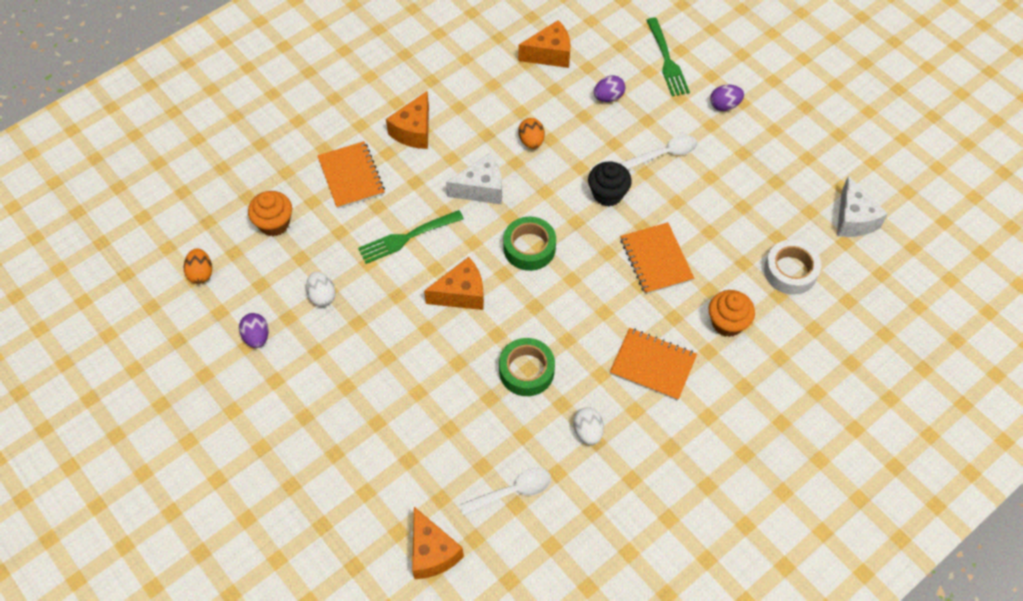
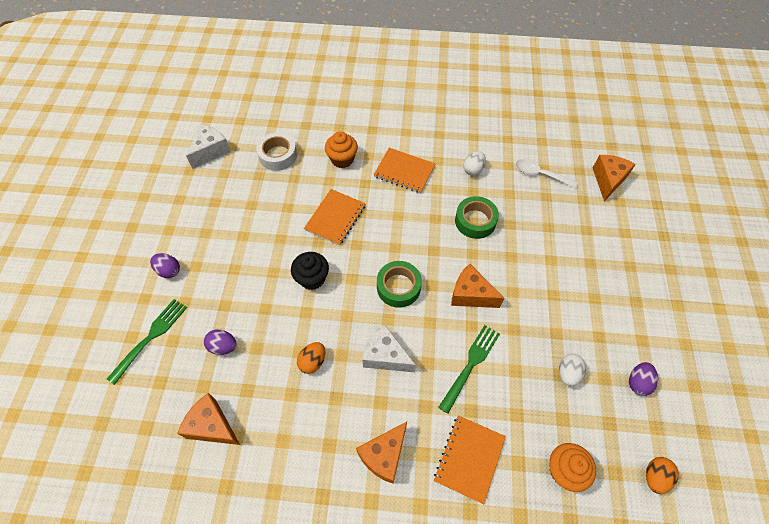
camera: 135 degrees left, 0 degrees up
(407, 237) = (470, 365): green fork -> green fork turned 75 degrees counterclockwise
(414, 131) = (384, 455): orange cheese -> orange cheese turned 150 degrees clockwise
(653, 365) = (404, 171): orange notebook -> orange notebook turned 45 degrees counterclockwise
(664, 154) = (247, 273): white spoon -> none

